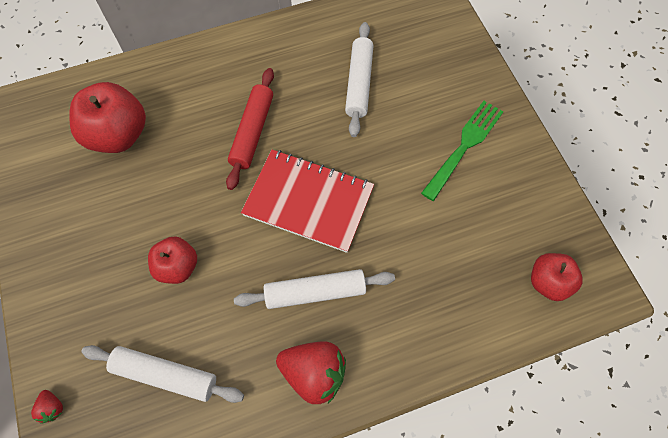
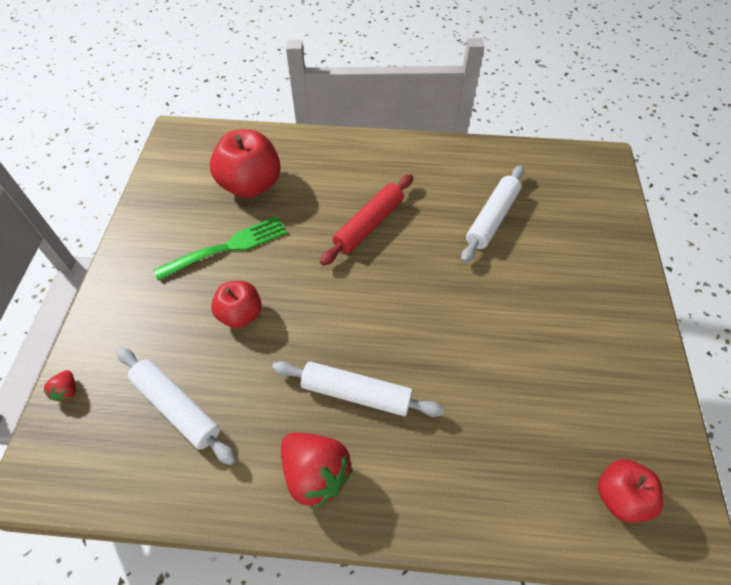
camera: 25 degrees right, 10 degrees down
(308, 201) = (391, 305): red notebook -> none
(464, 146) = (578, 315): green fork -> green fork (227, 247)

